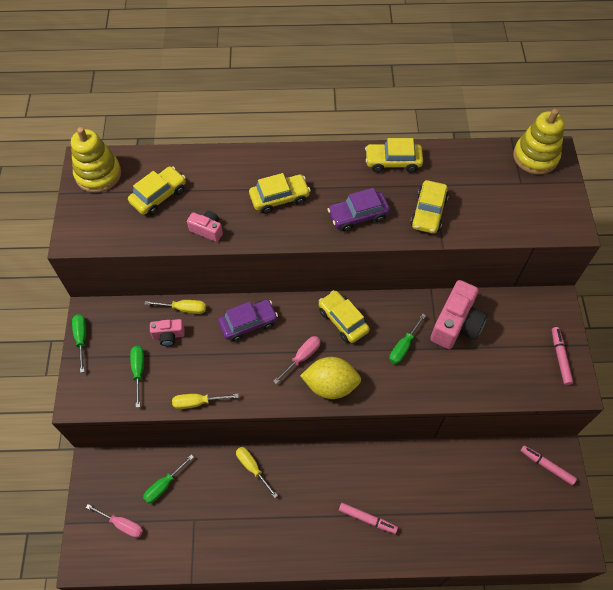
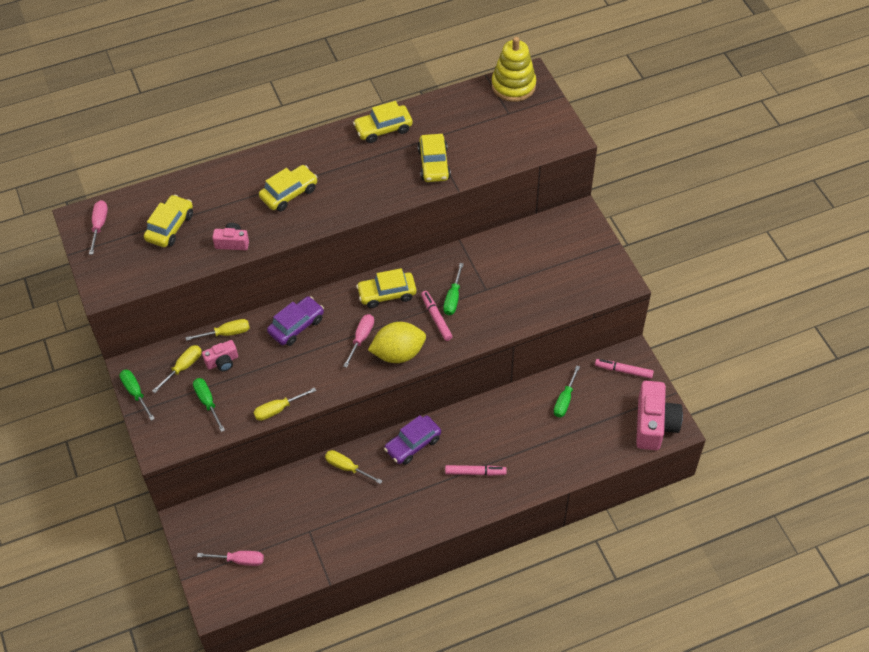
camera: 20 degrees left, 5 degrees down
(98, 174) = (99, 226): yellow stacking toy -> pink screwdriver
(132, 329) = (183, 367): none -> yellow screwdriver
(164, 485) = (266, 512): green screwdriver -> green screwdriver (565, 400)
(343, 320) = (387, 294): yellow car -> yellow car turned 45 degrees counterclockwise
(358, 216) = (370, 187): purple car -> purple car (413, 444)
(456, 324) = (494, 263): pink camera -> pink camera (654, 424)
(560, 357) = (598, 261): pink marker -> pink marker (436, 318)

